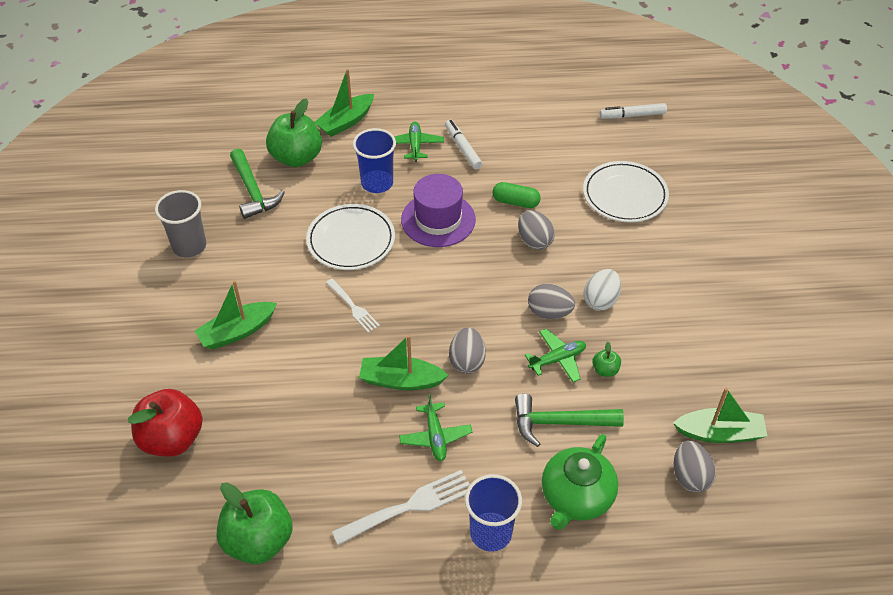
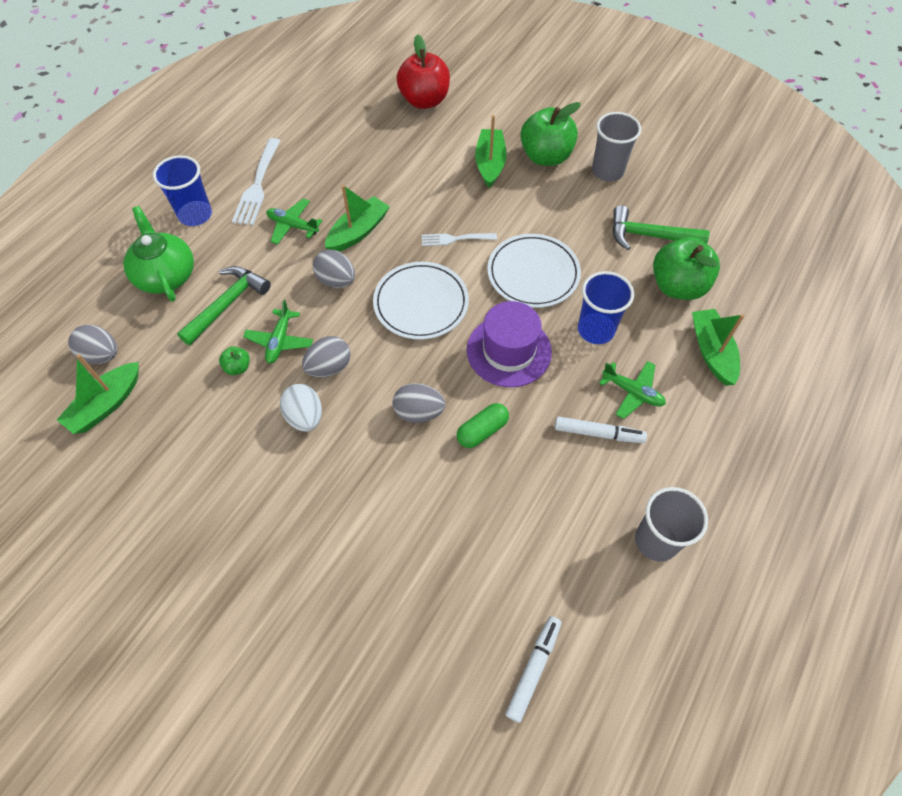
camera: 125 degrees right, 10 degrees up
(258, 540) = (311, 110): green apple -> green apple (546, 156)
(511, 99) = (656, 540): none -> grey cup
(625, 195) = (411, 546): white plate -> white plate (421, 303)

